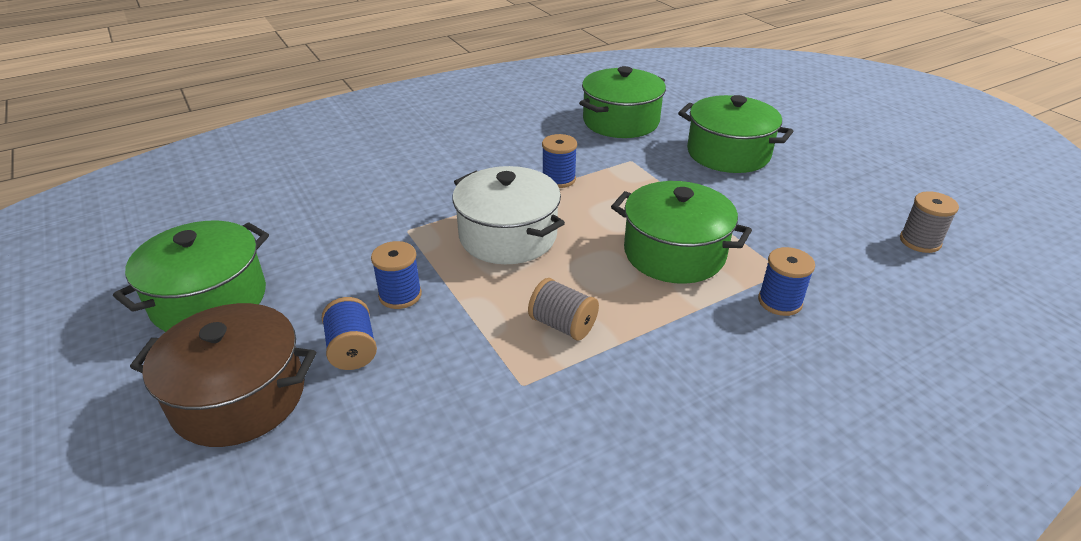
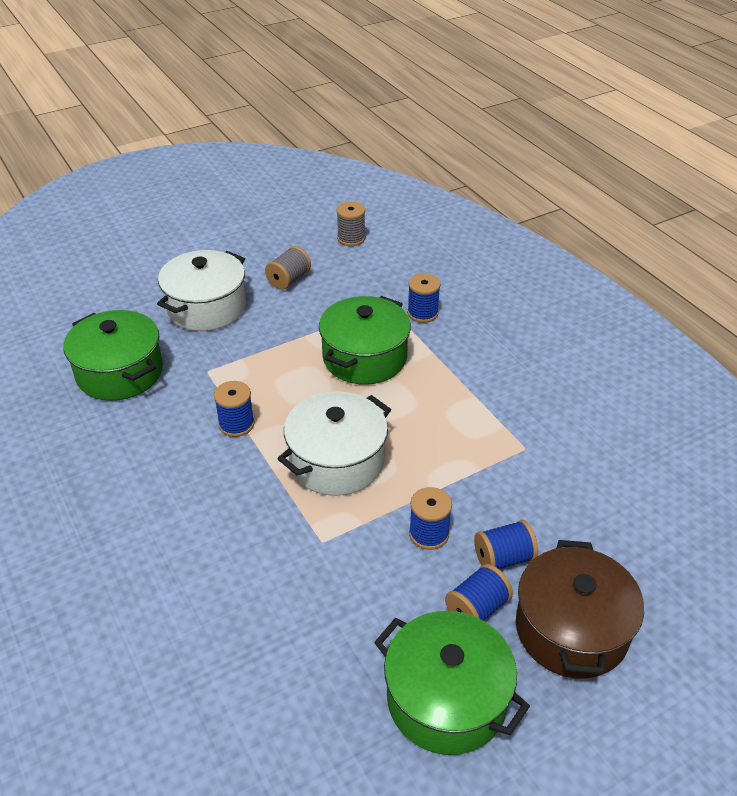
camera: 90 degrees left, 5 degrees up
(296, 325) = (477, 608): none -> blue spool
(562, 325) = (458, 425): grey spool -> grey spool (289, 280)
(728, 153) = (206, 307): green pot -> white pot

